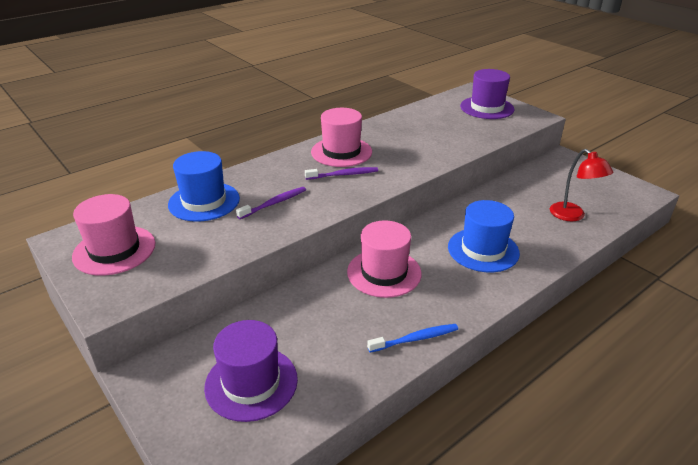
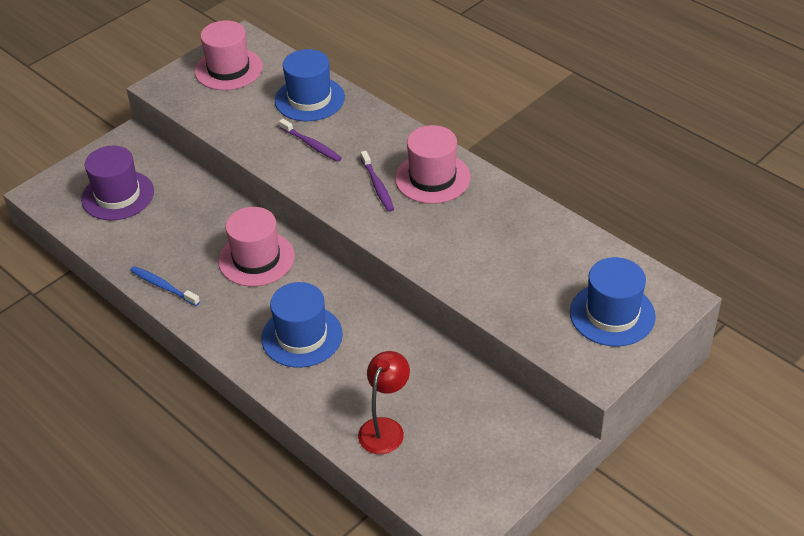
camera: 85 degrees right, 10 degrees up
(415, 339) = (163, 286): blue toothbrush -> blue toothbrush turned 150 degrees clockwise
(487, 108) = (612, 314): purple hat -> blue hat
(572, 216) = (385, 428): red lamp -> red lamp turned 150 degrees clockwise

